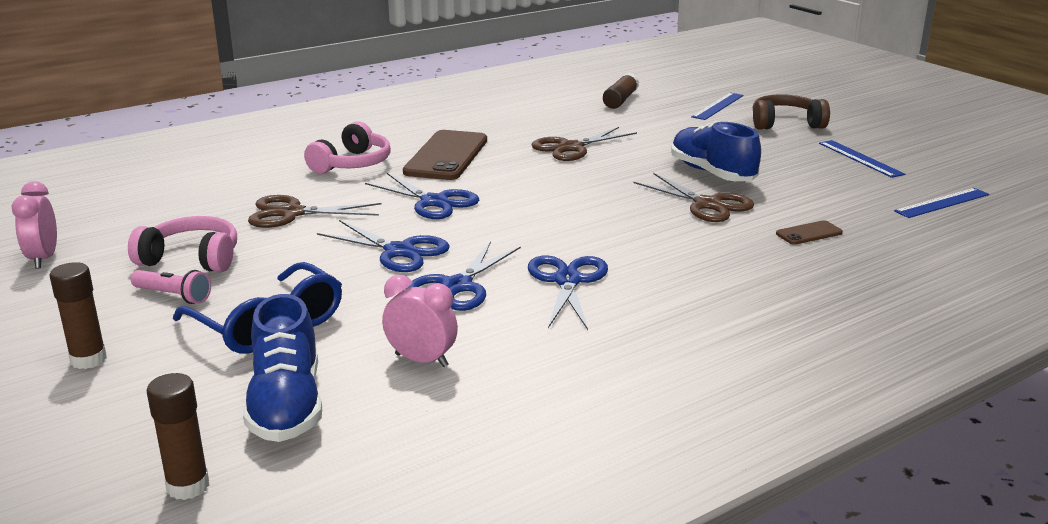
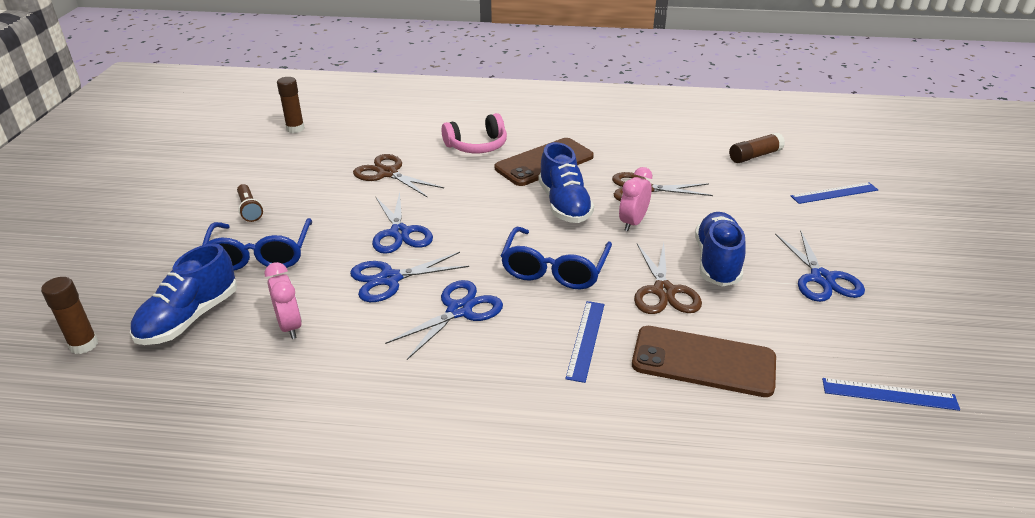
camera: 40 degrees right, 10 degrees up
(43, 258) = (234, 153): pink clock -> pink clock (632, 223)
(88, 359) = (160, 235): brown glue stick -> brown glue stick (295, 129)
(173, 296) = (249, 209): pink flashlight -> brown flashlight
(191, 259) = (293, 186): pink headphones -> none
(434, 202) = (478, 200): blue scissors -> blue scissors (821, 278)
(522, 179) = (564, 205): none -> blue shoe
(597, 223) = (554, 269): none -> blue glasses
(786, 123) = (871, 237): brown headphones -> none
(809, 233) = (703, 361): brown phone -> brown phone, size x2.21
(860, 158) = (885, 306): blue ruler -> blue ruler (585, 340)

